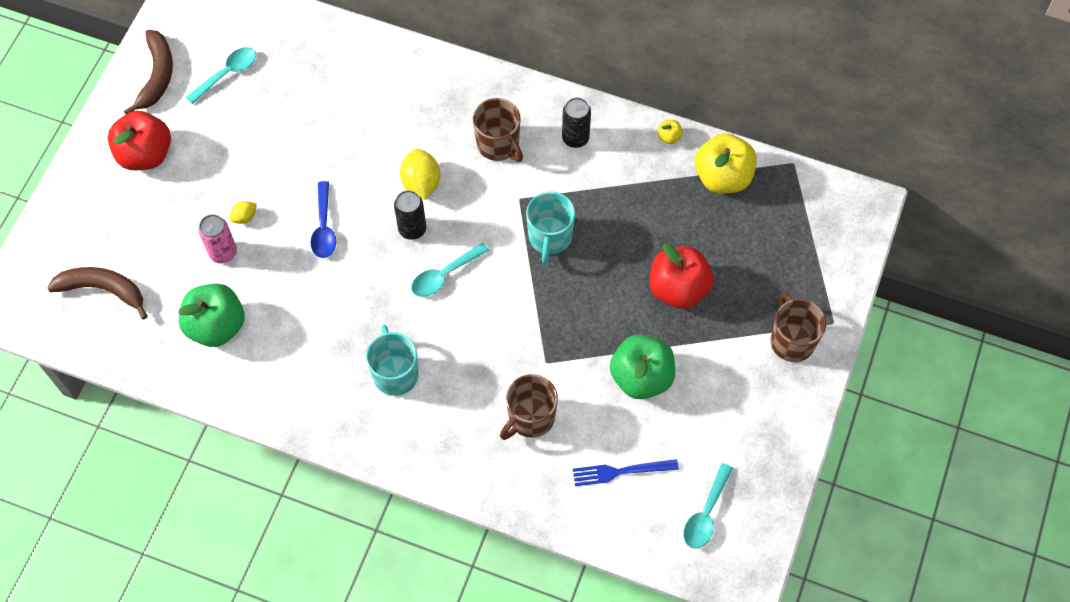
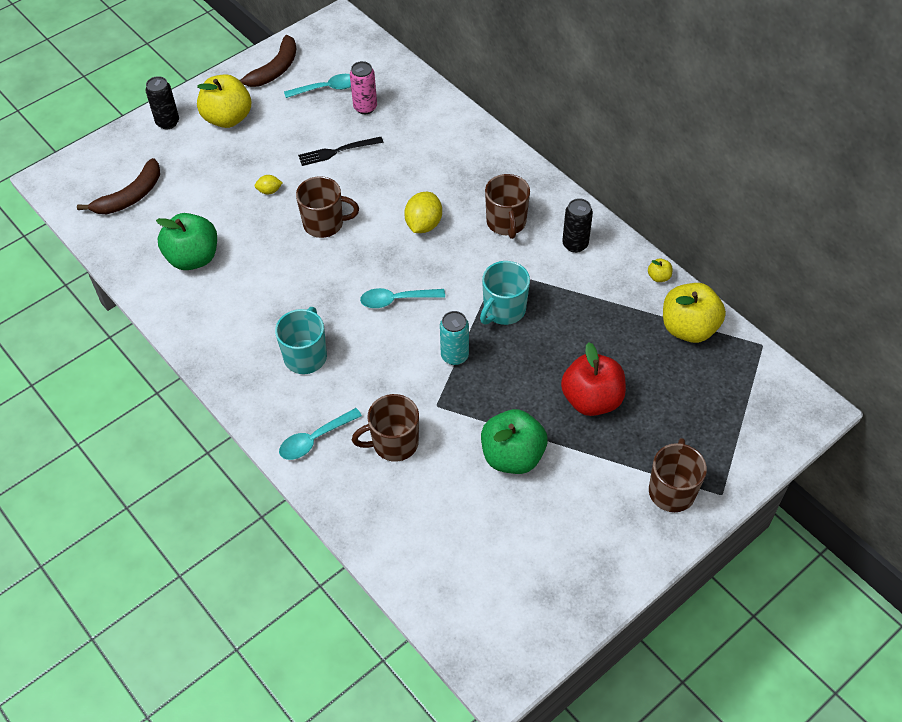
camera: 30 degrees right, 10 degrees down
(103, 290) = (130, 196): brown banana -> brown banana turned 90 degrees clockwise
(145, 154) = (228, 118): red apple -> yellow apple
(223, 253) = (235, 209): pink can -> pink can (365, 107)
(285, 141) = (337, 151): none -> black fork
(324, 227) = (324, 224): blue spoon -> brown mug
(412, 229) = (393, 255): black can -> black can (168, 122)
(533, 305) = (454, 356): none -> turquoise can
(620, 471) = (443, 525): blue fork -> none
(706, 513) = (498, 600): turquoise spoon -> turquoise spoon (315, 439)

